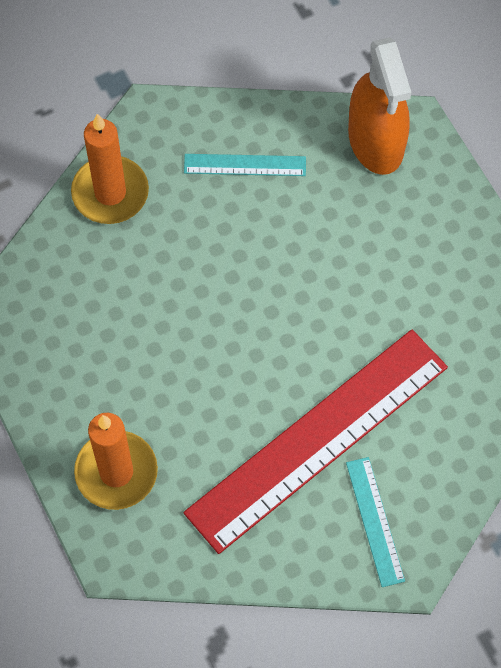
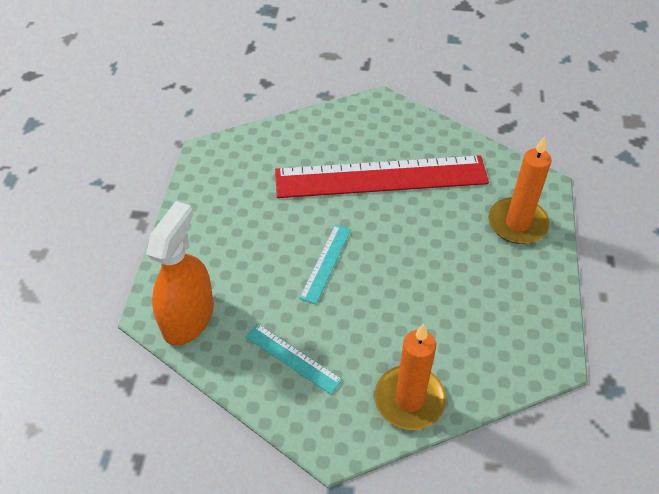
camera: 145 degrees left, 15 degrees down
(374, 521) = (380, 128): turquoise ruler -> turquoise ruler (326, 263)

